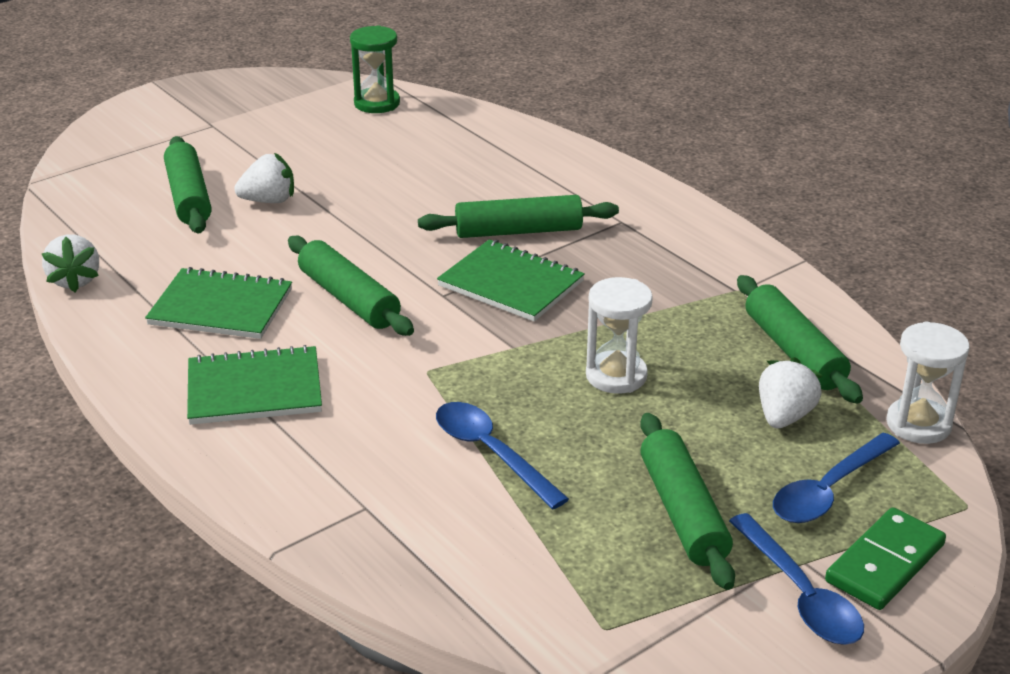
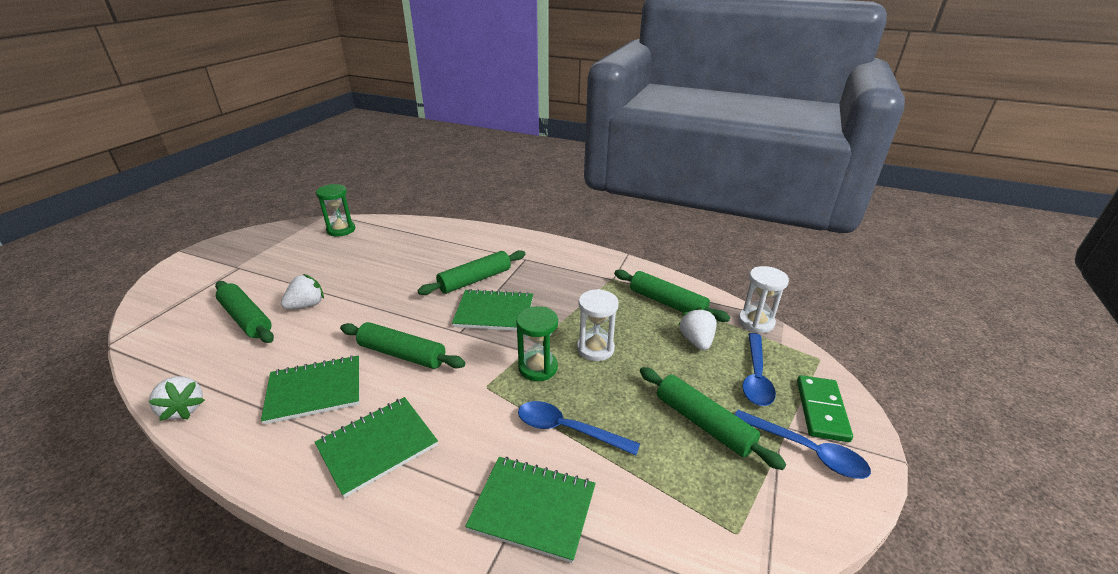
camera: 30 degrees left, 0 degrees up
(382, 511) = (533, 508): none -> green notebook
(513, 372) = (538, 367): none -> green hourglass

